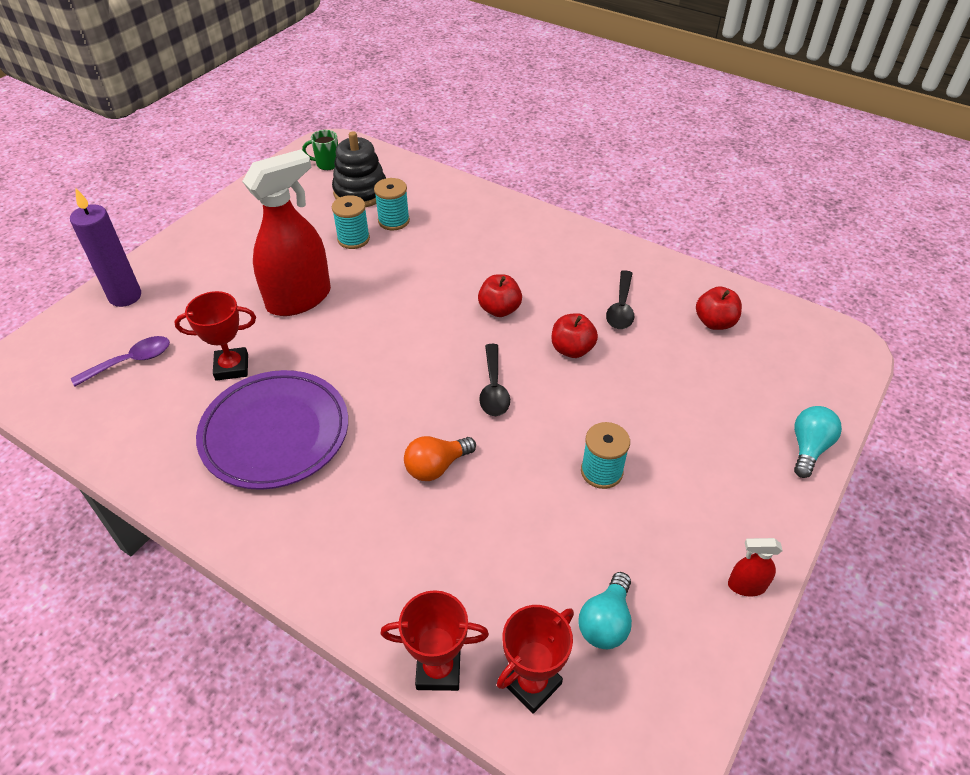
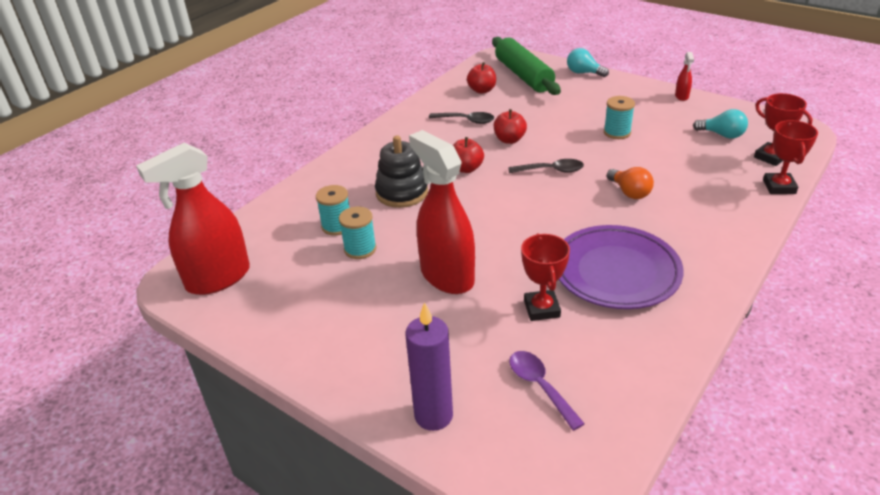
camera: 85 degrees left, 10 degrees down
(327, 164) = (218, 278): green mug -> red spray bottle
(360, 192) = (281, 250): black stacking toy -> black stacking toy (402, 193)
(777, 369) = (523, 75): none -> green rolling pin

